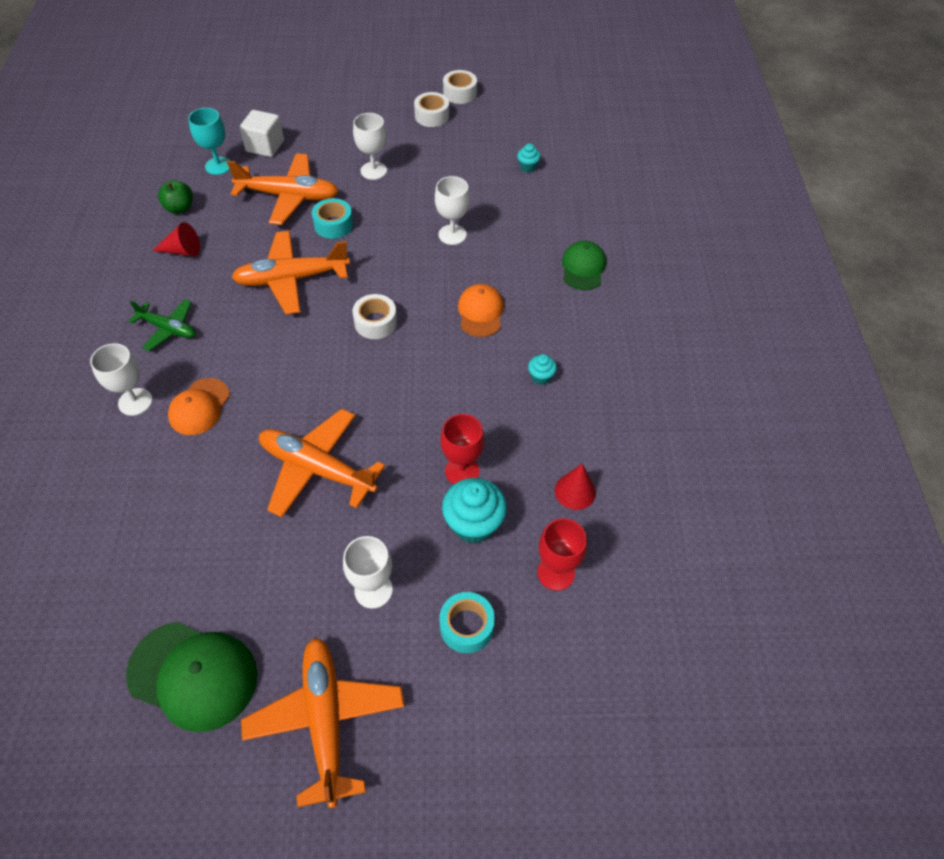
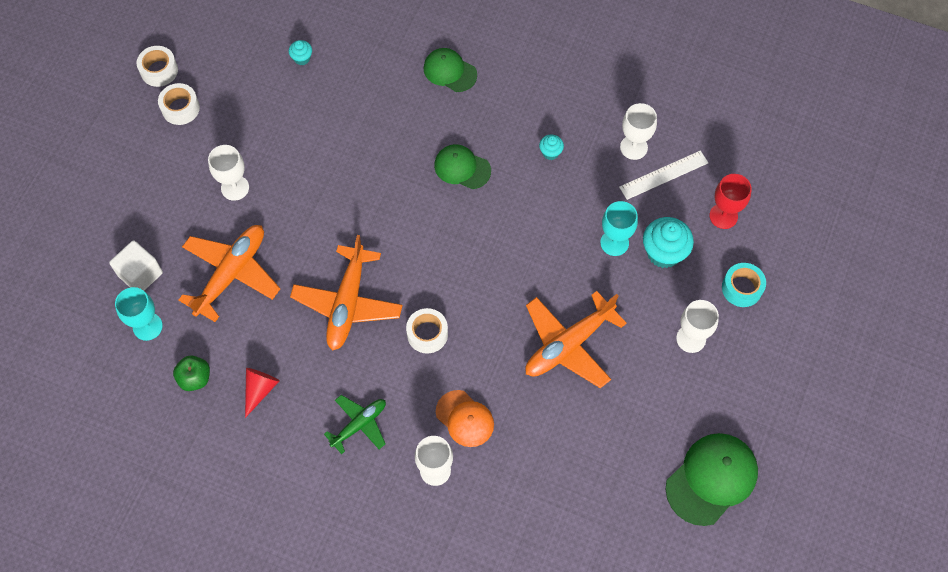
camera: 65 degrees left, 10 degrees up
(325, 720) = (776, 400): orange plane -> none
(333, 225) = (293, 247): turquoise tape -> none
(375, 322) = (434, 252): white tape -> white tape (427, 334)
(452, 235) = (358, 154): white goblet -> white goblet (633, 147)
(462, 471) = (614, 243): red goblet -> turquoise goblet
(480, 312) = (462, 168): orange cap -> green cap
(575, 491) = (664, 175): red cone -> white ruler

